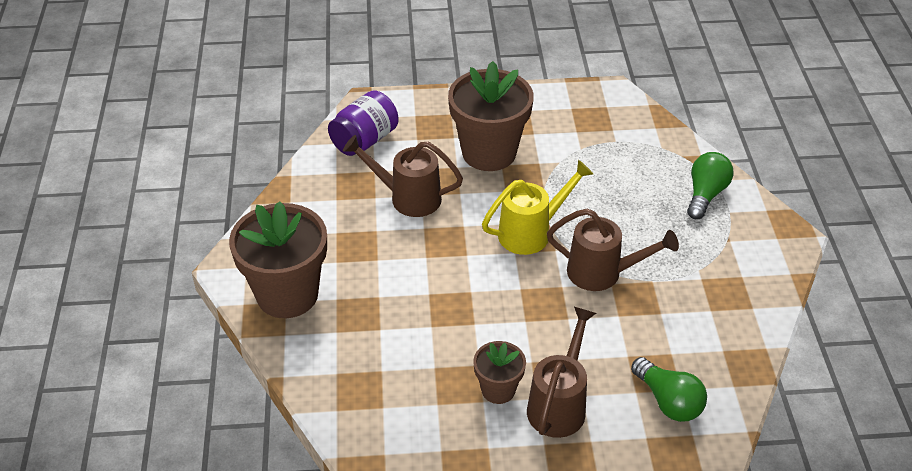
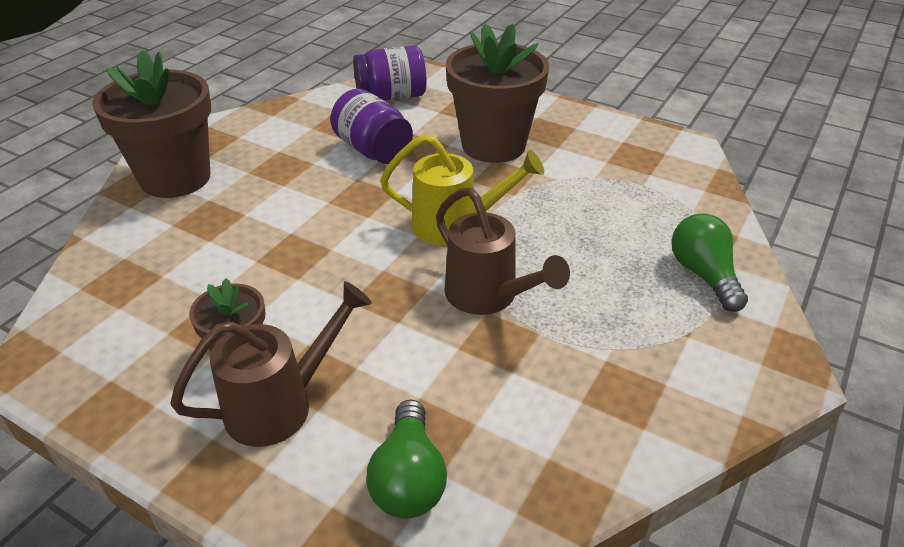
camera: 35 degrees right, 5 degrees down
(408, 198) = (373, 150): brown watering can -> purple jar
(705, 194) = (703, 275): green light bulb -> green light bulb turned 75 degrees counterclockwise

